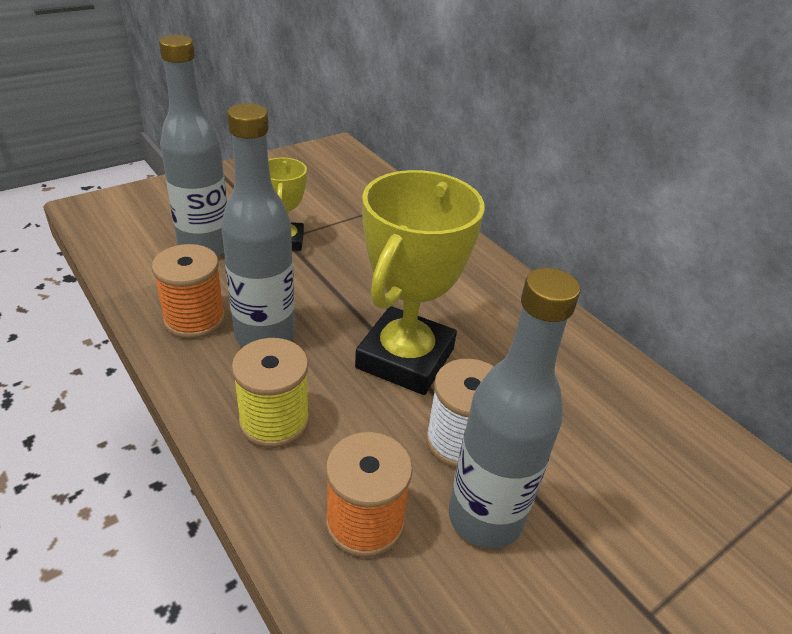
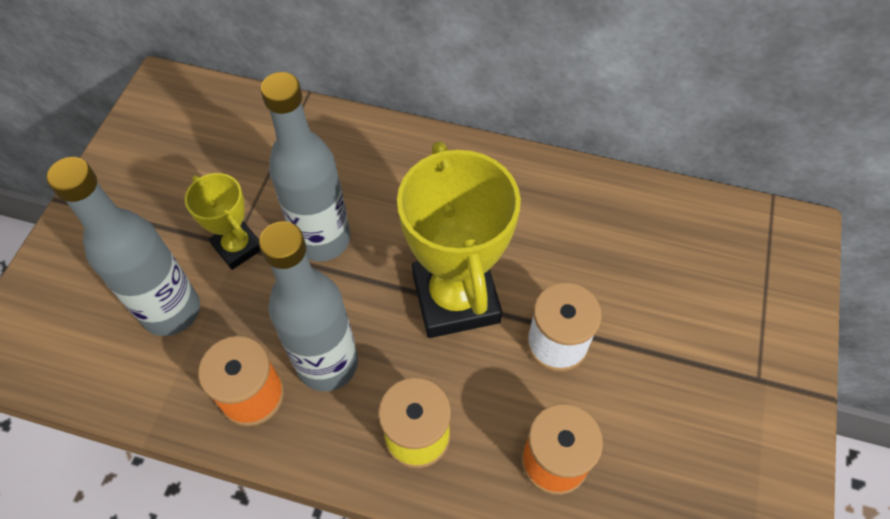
camera: 35 degrees left, 20 degrees up
(485, 517) = (622, 391): grey bottle -> grey bottle (323, 239)

